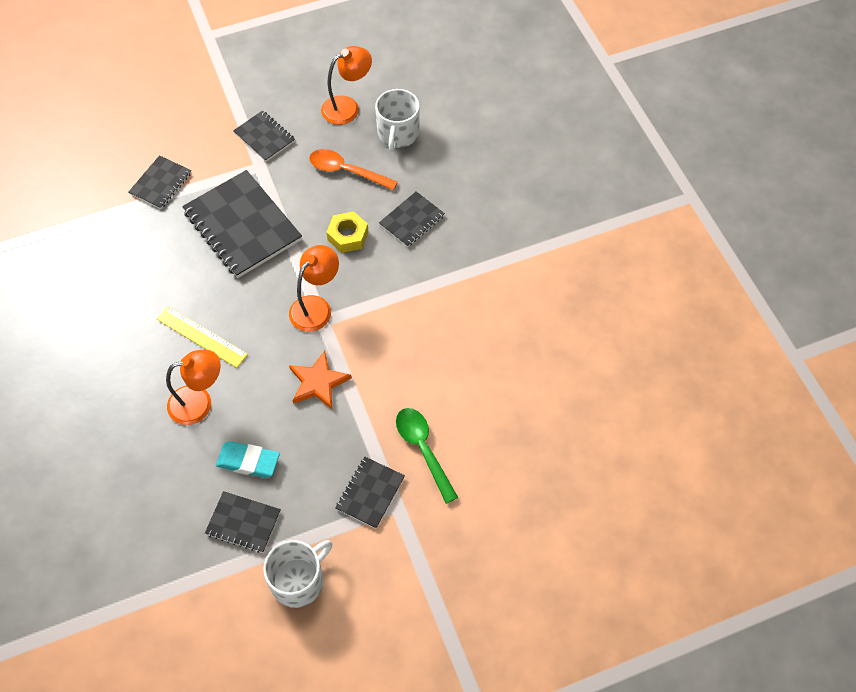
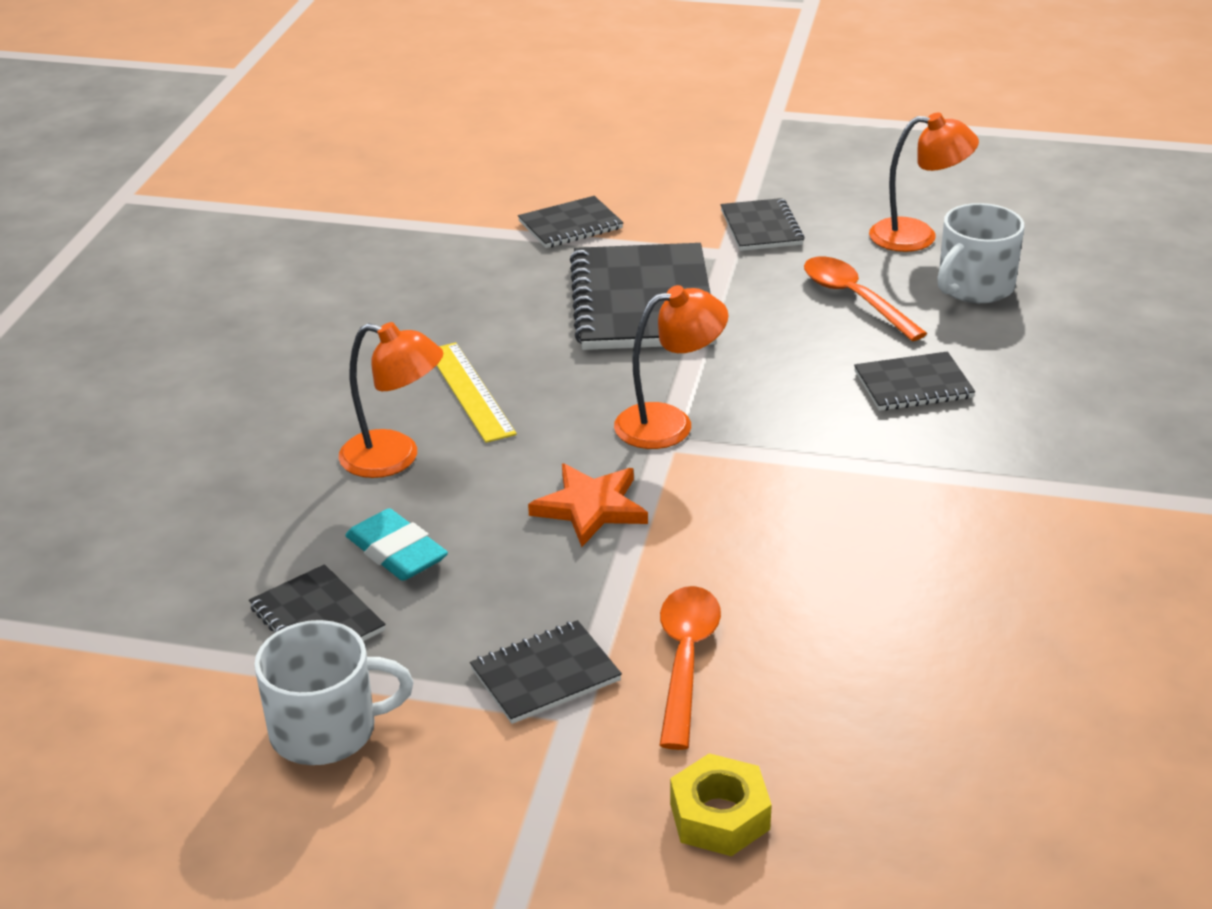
camera: 35 degrees right, 25 degrees down
(348, 236) = (792, 366): yellow nut -> yellow nut (719, 816)
(423, 450) = (685, 661): green spoon -> orange spoon

